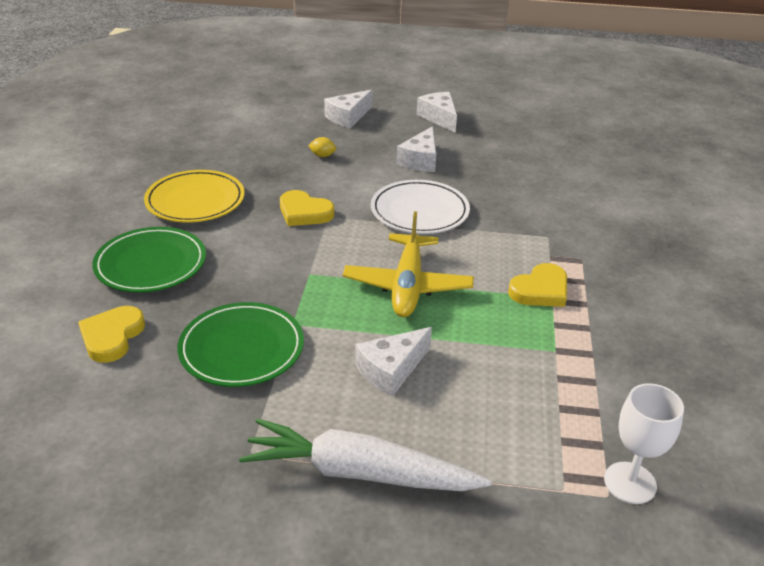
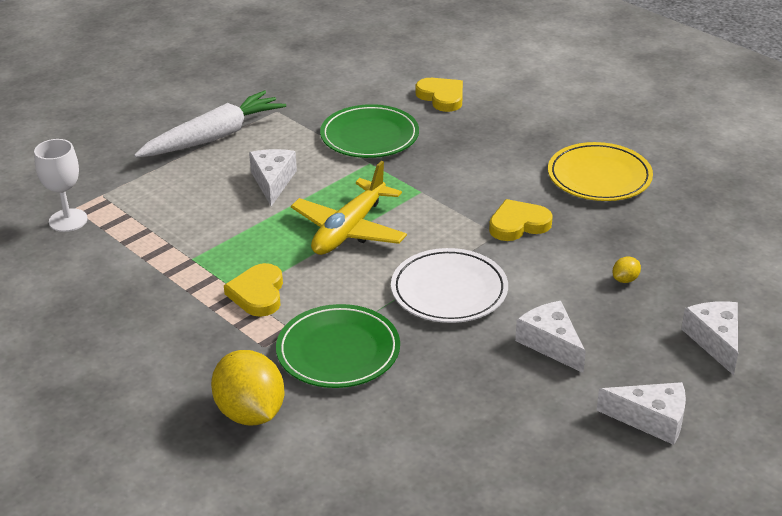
camera: 130 degrees right, 0 degrees up
(151, 264) = (516, 131): green plate -> green plate (338, 351)
(407, 286) = (349, 230): yellow plane -> yellow plane turned 105 degrees counterclockwise
(636, 233) = (250, 413): none -> yellow lemon

